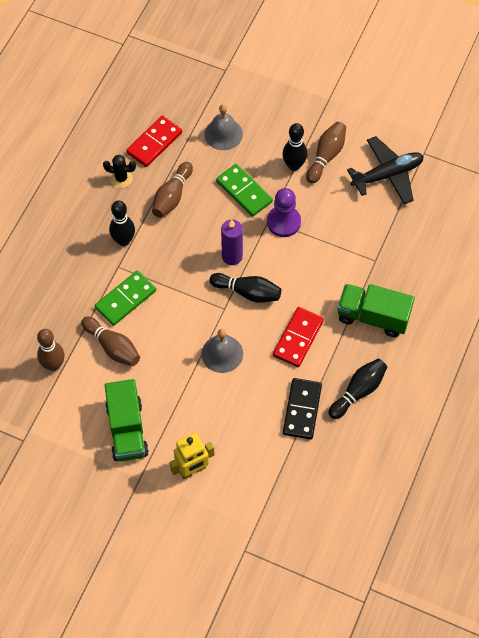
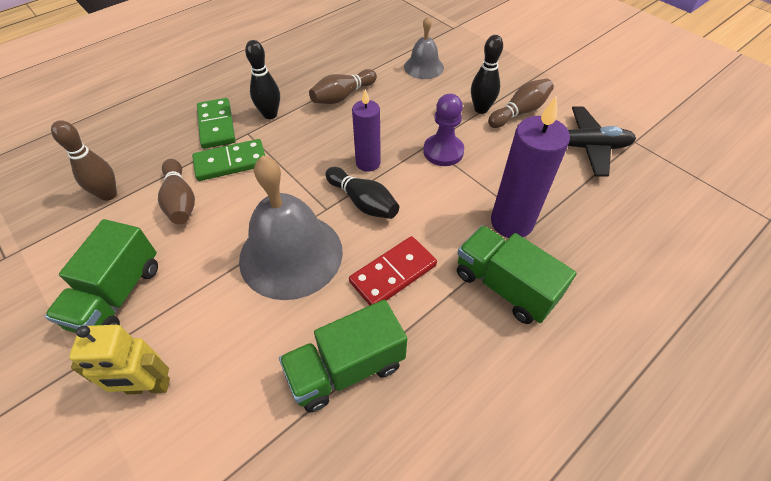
camera: 25 degrees right, 10 degrees down
(121, 178) = (306, 70): black cactus -> none
(154, 143) = (355, 55): red domino -> none
(222, 353) = (291, 254): grey bell -> grey bell, size x1.84
(244, 191) = (416, 114): green domino -> green domino (217, 125)
(302, 410) = (346, 369): black domino -> green truck
(358, 391) = (439, 378): black bowling pin -> none
(359, 266) = (511, 222): none -> purple candle

